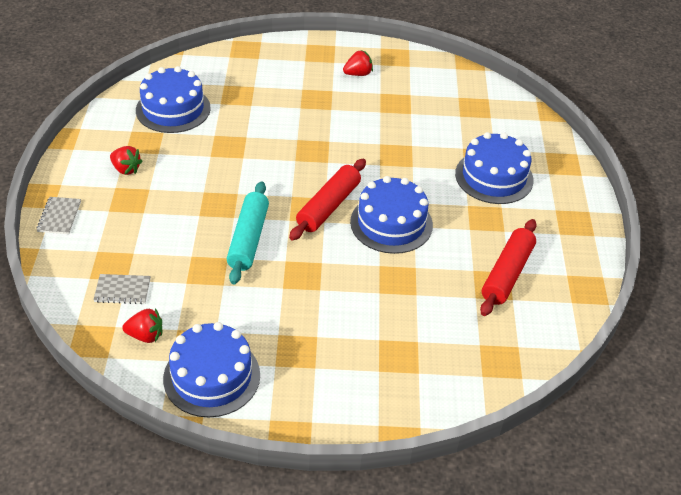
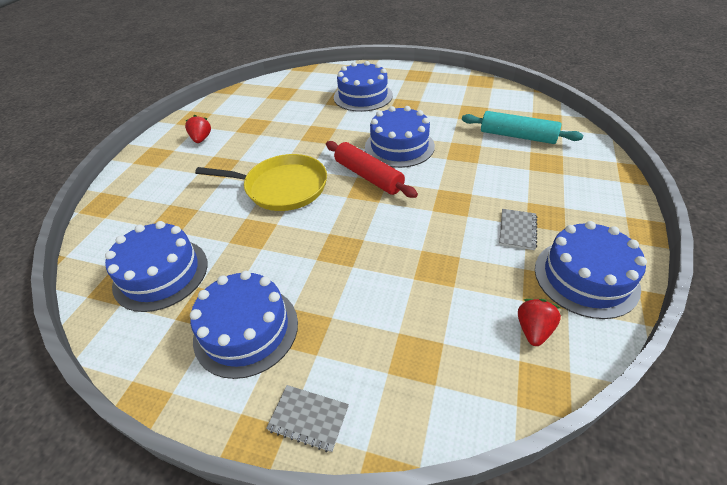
camera: 70 degrees left, 0 degrees up
(122, 290) = (460, 348): grey notebook -> grey notebook (517, 230)
(126, 169) = (246, 330): red strawberry -> blue cake
(248, 239) = (398, 232): turquoise rolling pin -> turquoise rolling pin (517, 136)
(295, 149) = (282, 187): none -> yellow pan
(507, 274) = (463, 105): red rolling pin -> none

